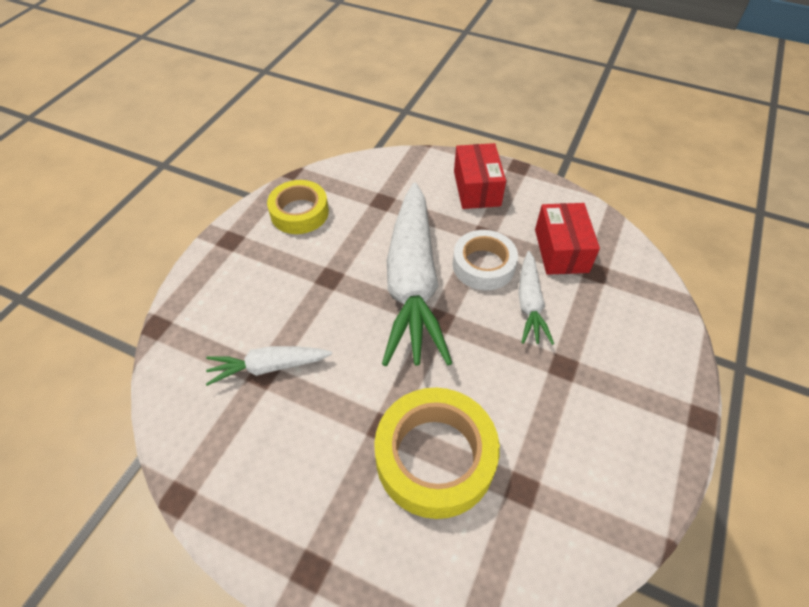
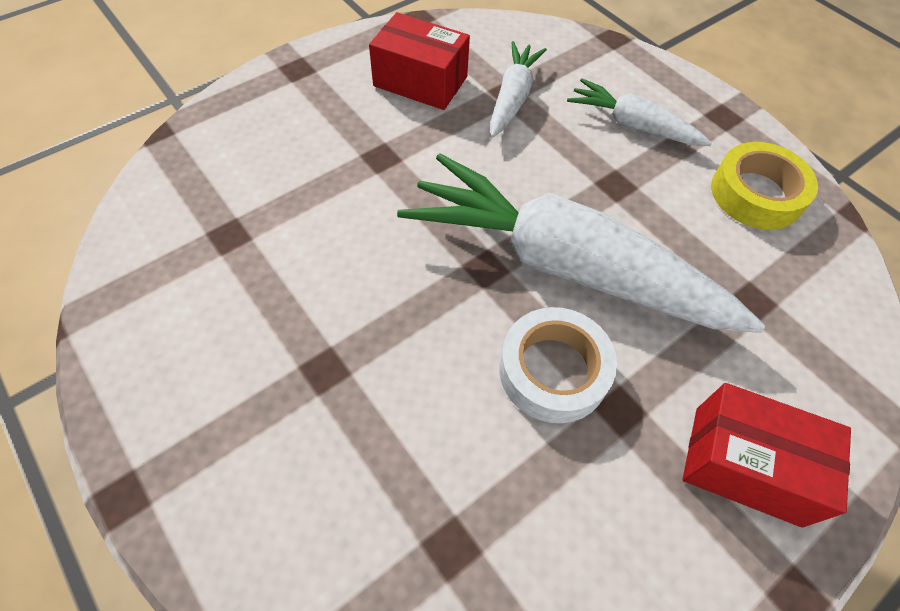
camera: 115 degrees right, 5 degrees up
(435, 457) = (318, 181): yellow tape -> none
(529, 304) = (447, 391): white carrot -> white carrot (633, 125)
(561, 250) = (527, 518): red box -> red box (420, 81)

